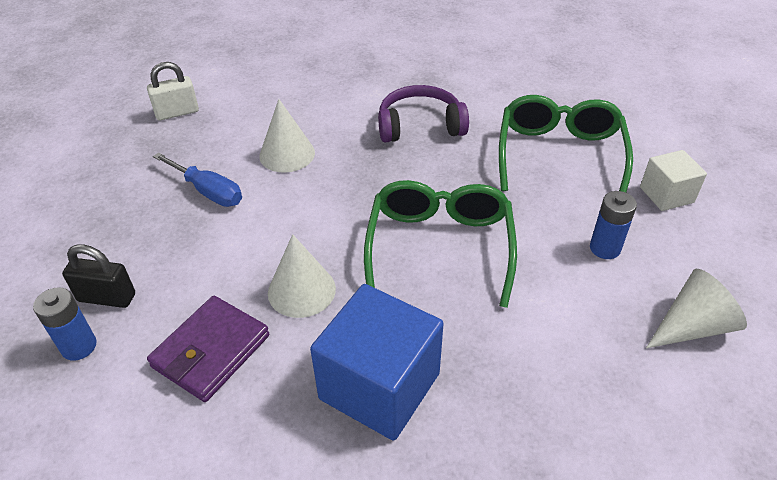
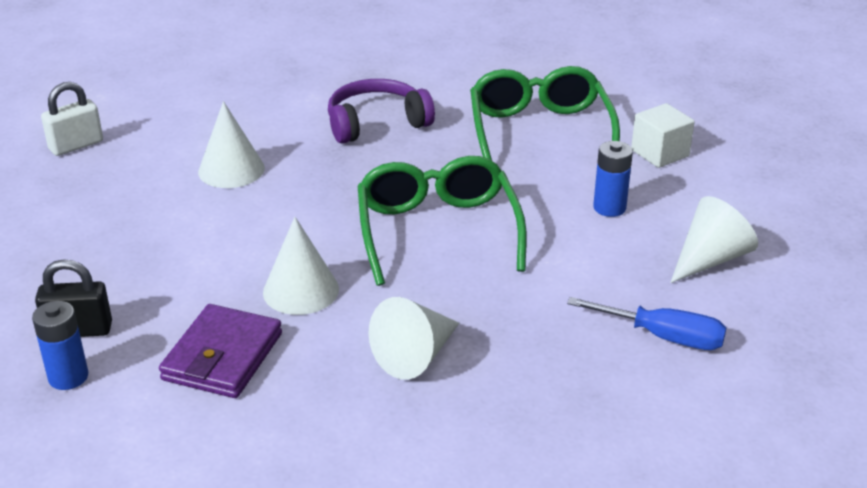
camera: 15 degrees left, 10 degrees down
(208, 191) = (152, 217): blue screwdriver -> blue screwdriver (663, 337)
(379, 386) = (416, 355): blue cube -> white cone

